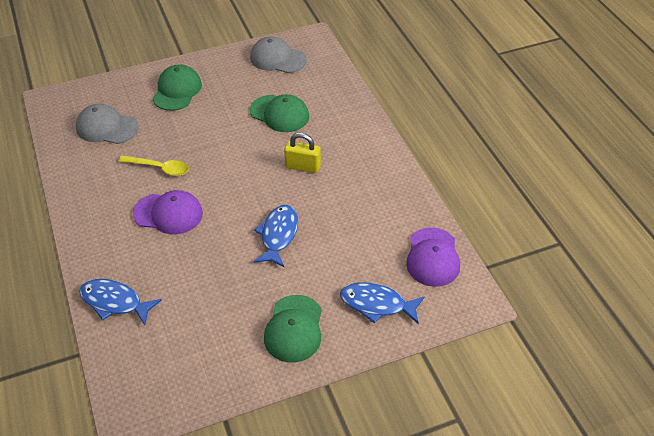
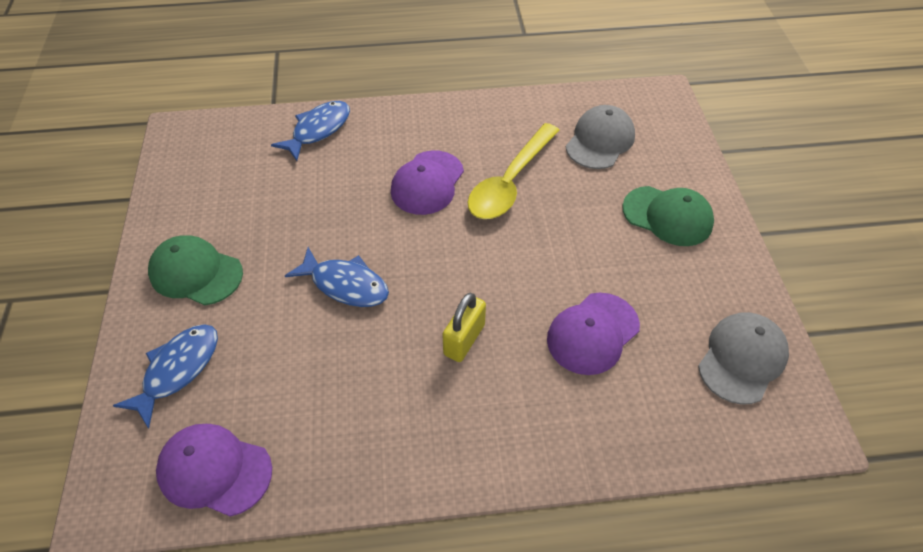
camera: 105 degrees right, 5 degrees up
(159, 168) = (509, 182): yellow spoon -> yellow spoon, size x1.60
(279, 114) = (592, 333): green cap -> purple cap

